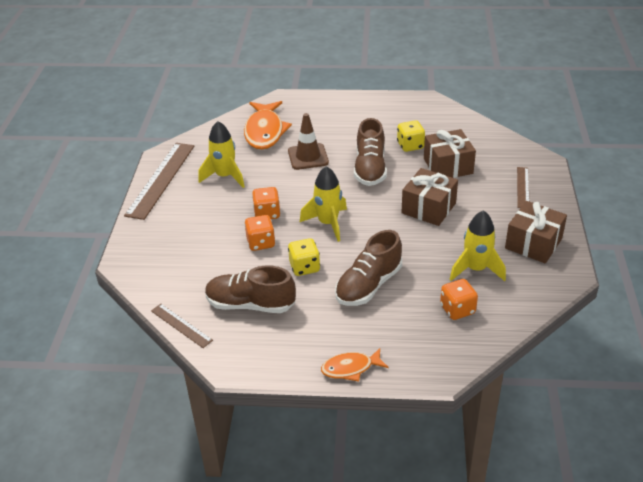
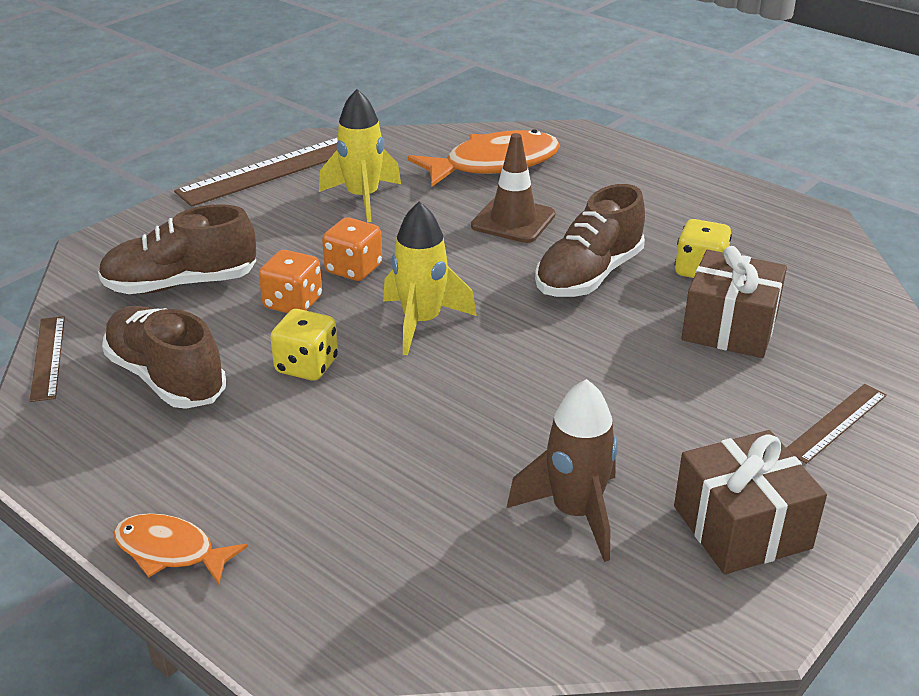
camera: 35 degrees right, 5 degrees down
(265, 131) = (494, 164): orange fish -> orange fish turned 150 degrees counterclockwise
(368, 285) = (364, 441): brown shoe -> brown shoe (181, 284)
(428, 208) = (613, 375): brown gift -> none
(457, 309) = (457, 561): orange dice -> none
(476, 269) = (575, 513): yellow rocket -> brown rocket

